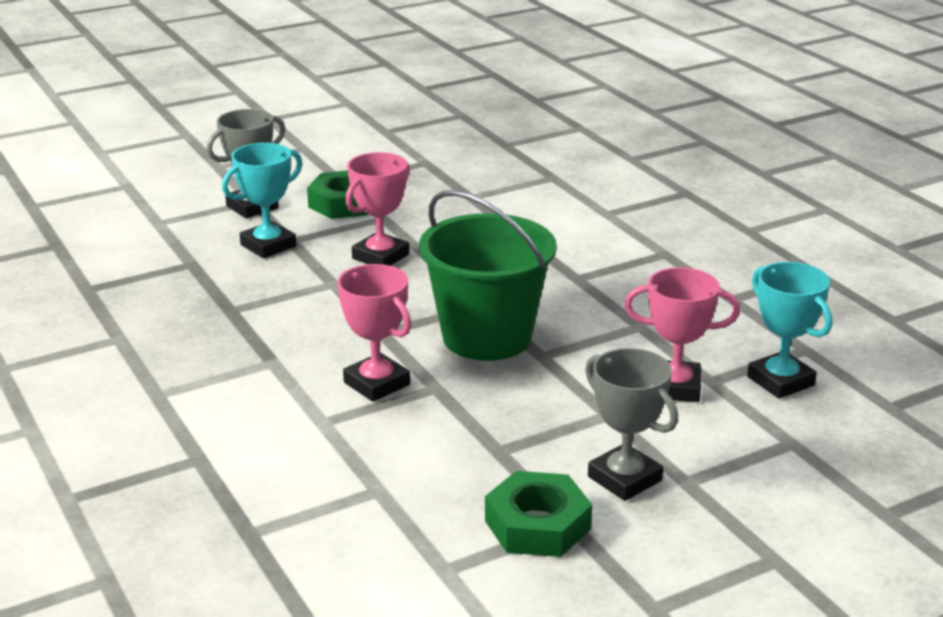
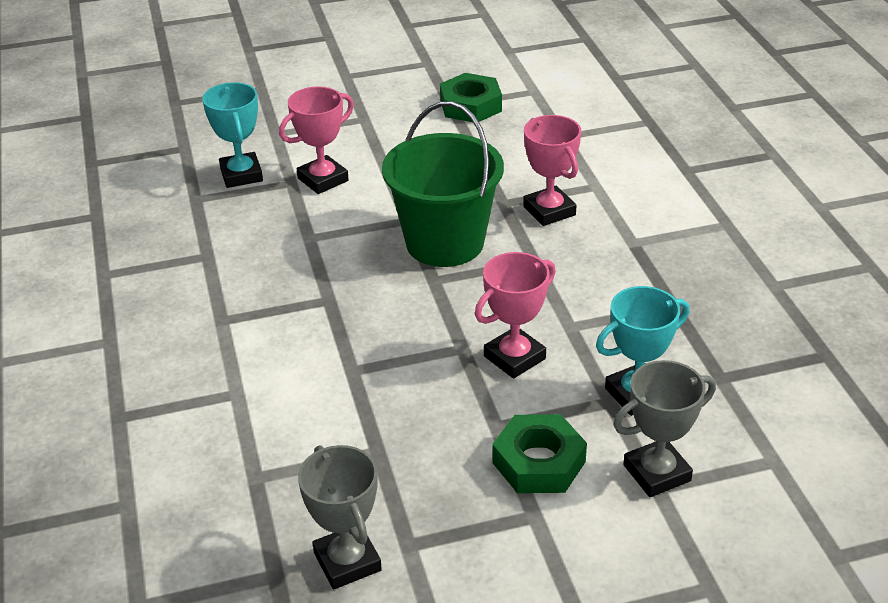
camera: 165 degrees left, 10 degrees up
(624, 479) = (402, 124): grey trophy -> grey trophy (347, 561)
(675, 387) = (323, 179): pink trophy -> pink trophy turned 60 degrees counterclockwise

